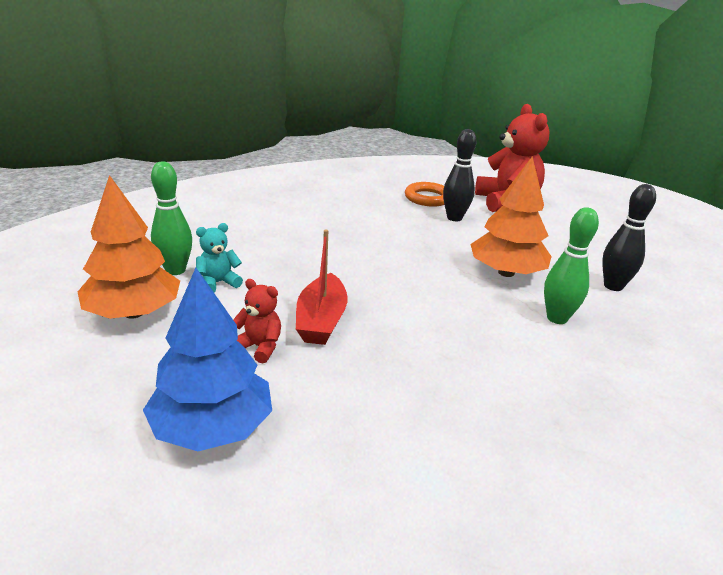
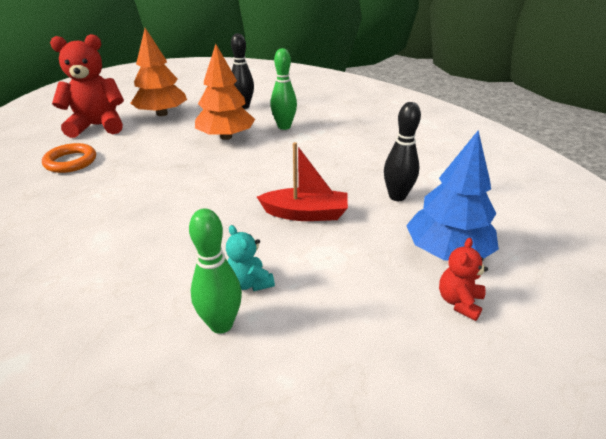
camera: 90 degrees left, 5 degrees up
(133, 312) = (317, 337): orange tree -> orange tree (162, 114)
(259, 347) = (350, 241): red teddy bear -> red teddy bear (459, 302)
(454, 218) = (124, 151): black bowling pin -> black bowling pin (397, 196)

